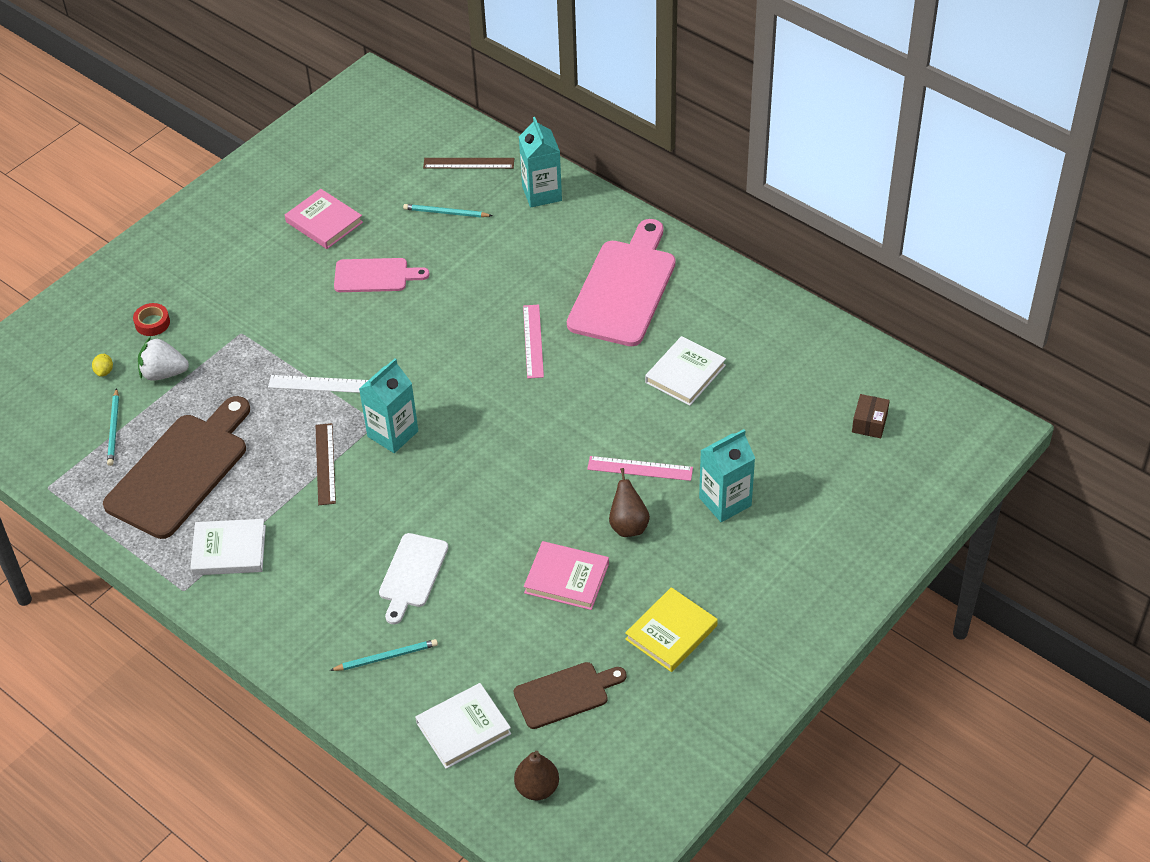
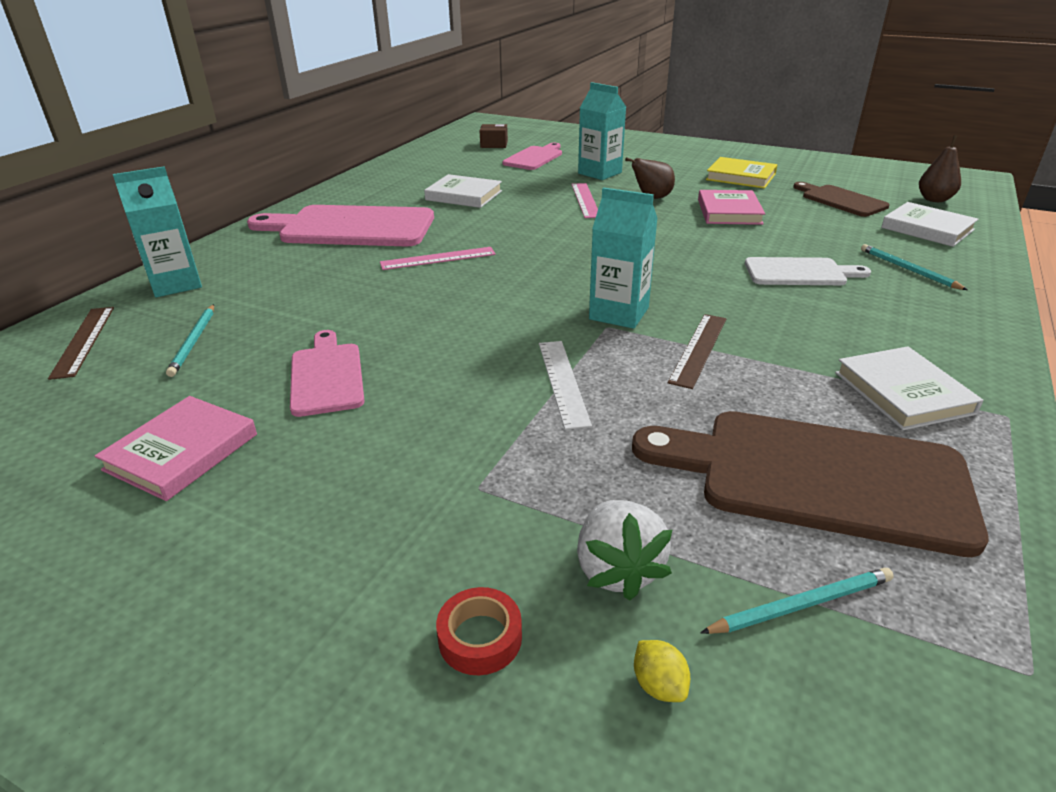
camera: 105 degrees left, 15 degrees down
(104, 371) = (659, 685): yellow lemon -> yellow lemon turned 75 degrees clockwise
(325, 464) = (698, 349): brown ruler -> brown ruler turned 45 degrees counterclockwise
(801, 453) = (534, 158): none -> pink cutting board

